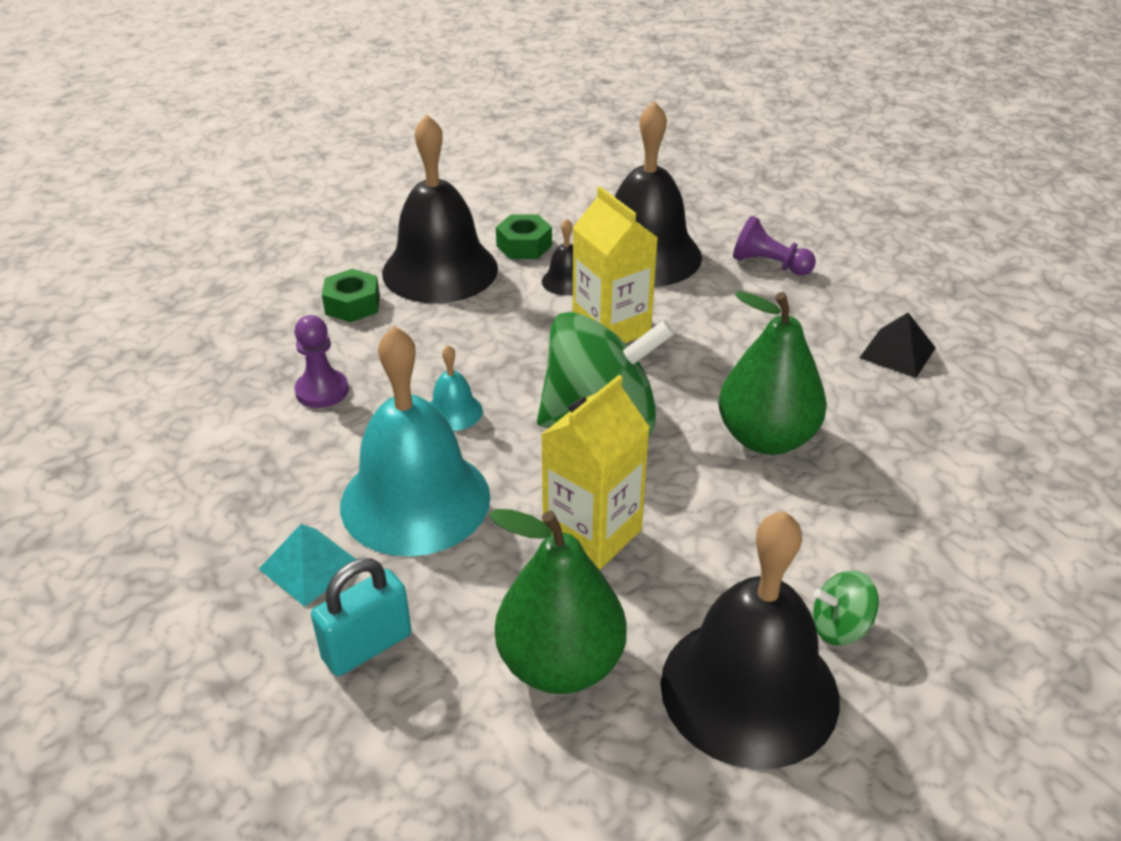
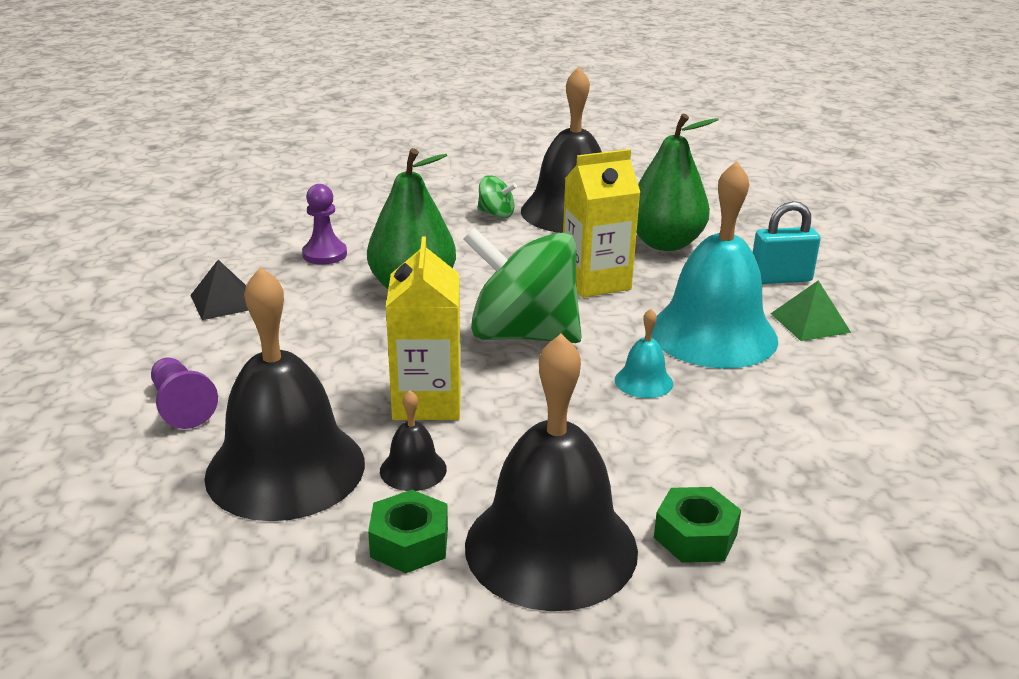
camera: 150 degrees left, 10 degrees down
(310, 566) = (810, 322): turquoise pyramid -> green pyramid
(322, 391) = (767, 441): purple pawn -> purple pawn (324, 254)

